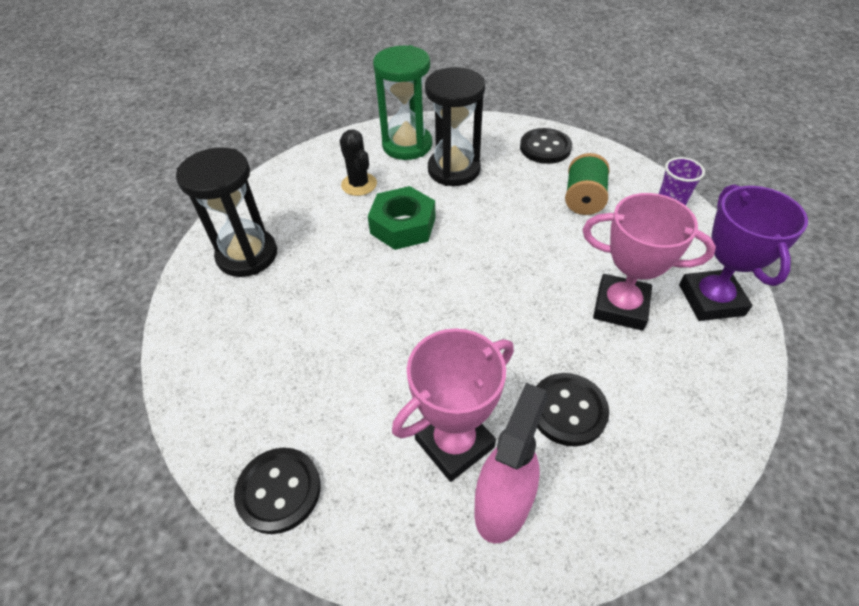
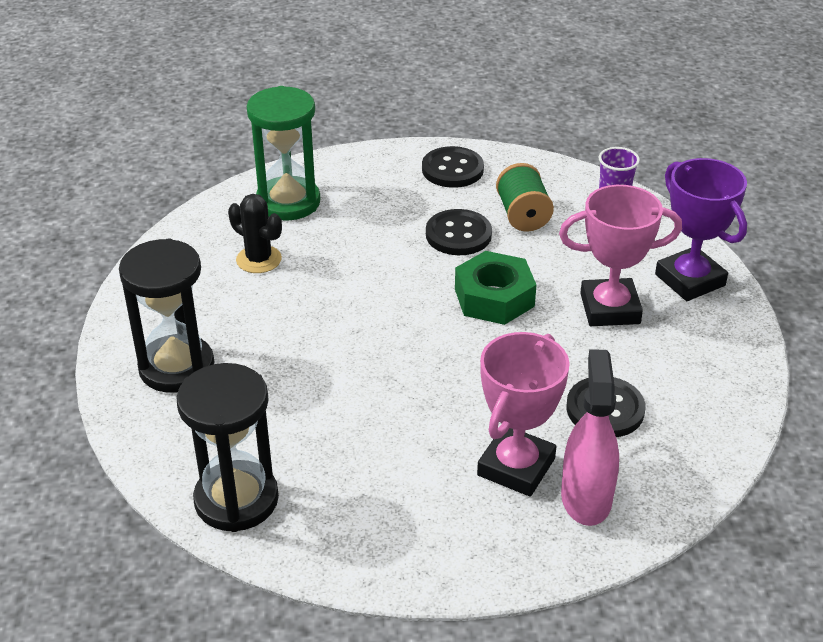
camera: 25 degrees left, 10 degrees down
(279, 491) = (372, 556): black button -> black button (458, 235)
(403, 226) = (341, 290): green nut -> green nut (494, 298)
(454, 170) = (362, 217): black hourglass -> black hourglass (236, 499)

